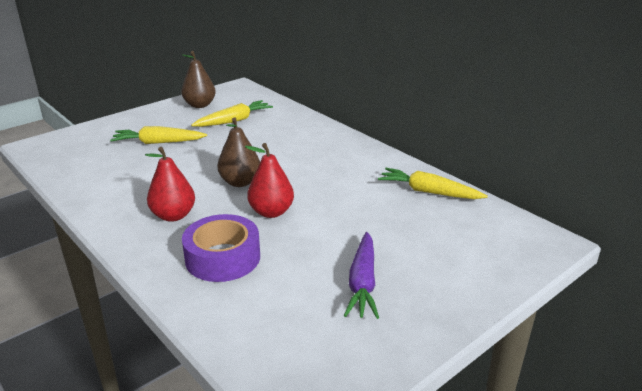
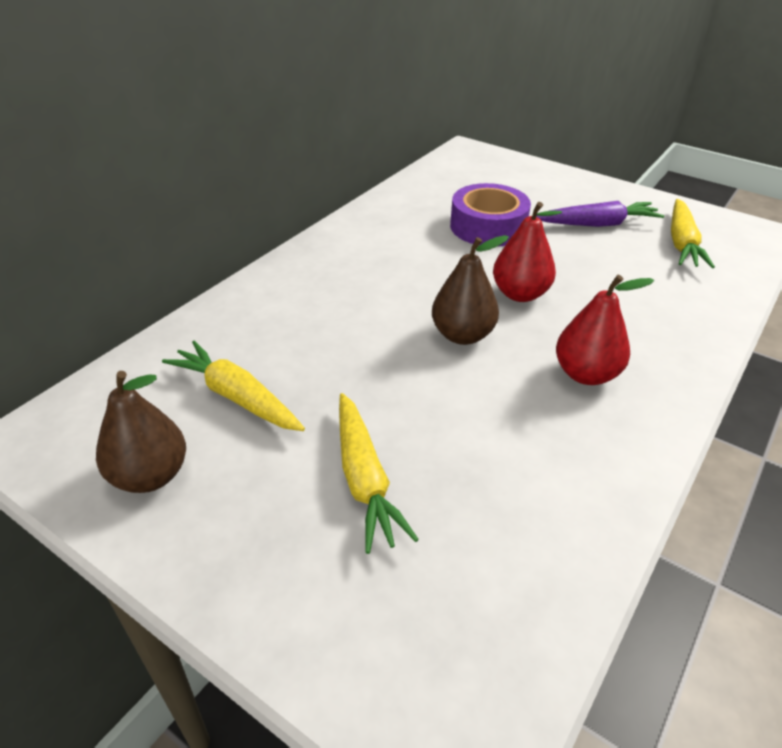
camera: 105 degrees left, 10 degrees up
(222, 258) = (634, 309): purple tape -> purple tape (488, 227)
(428, 192) = (412, 202): yellow carrot -> yellow carrot (682, 243)

